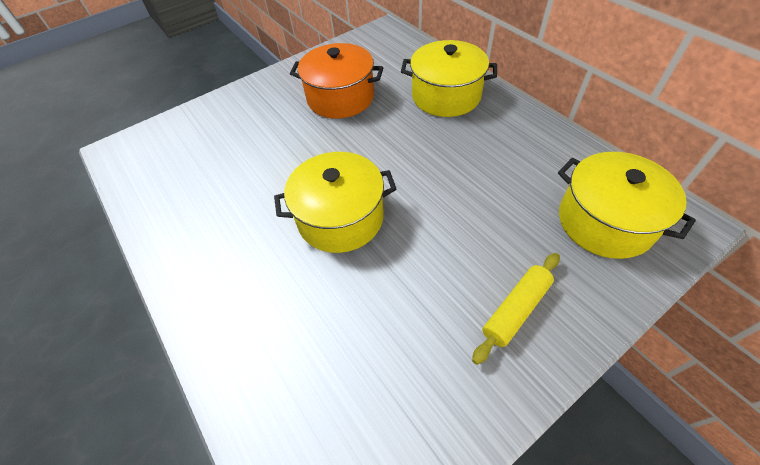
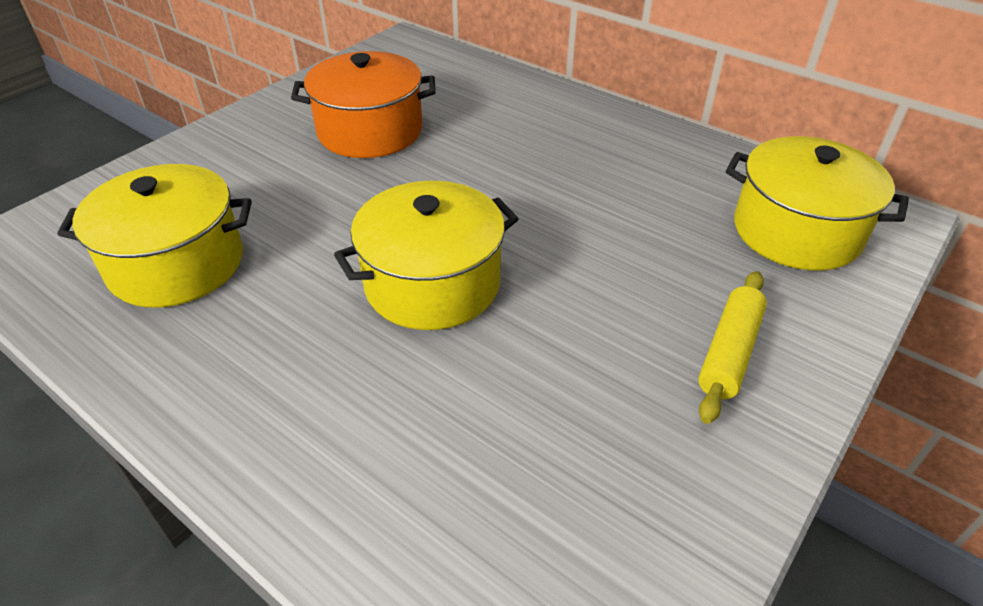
camera: 20 degrees left, 10 degrees down
(446, 96) = (527, 113): yellow pot -> yellow pot (176, 264)

